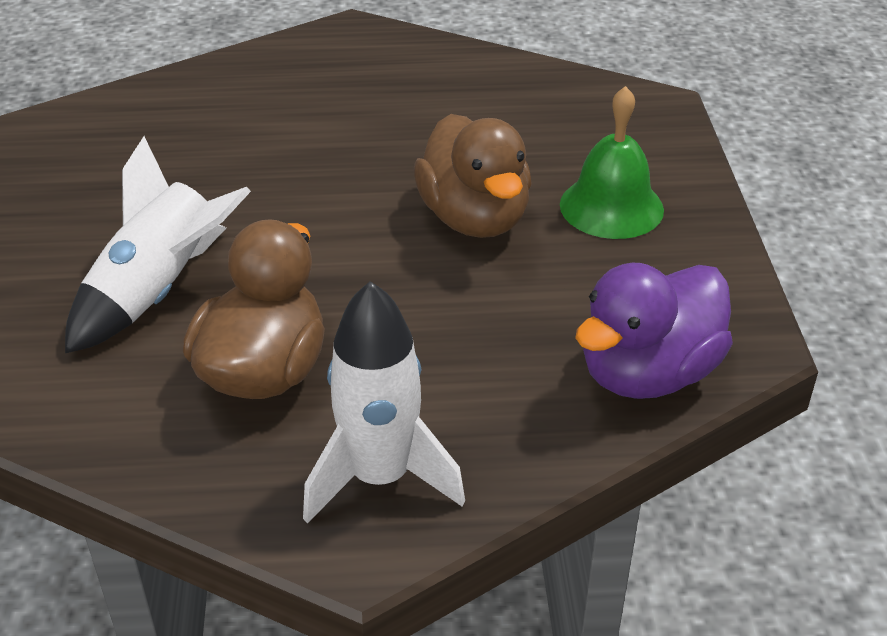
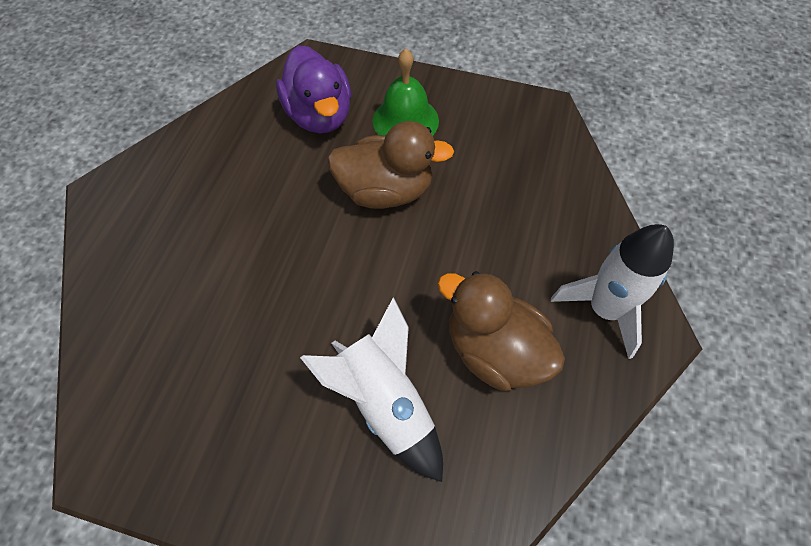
camera: 70 degrees left, 20 degrees up
(648, 373) = (556, 158): purple duck -> purple duck (319, 115)

